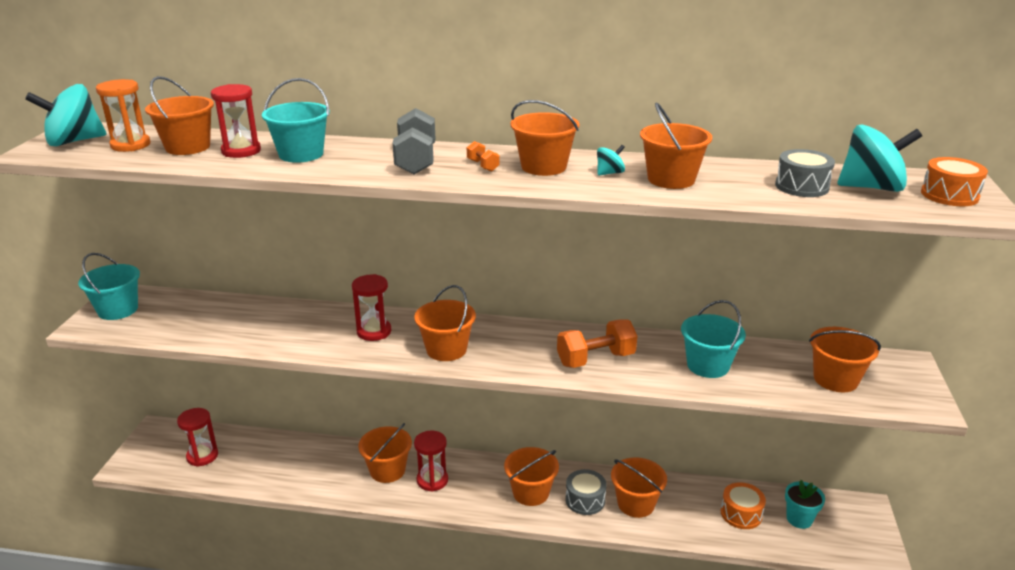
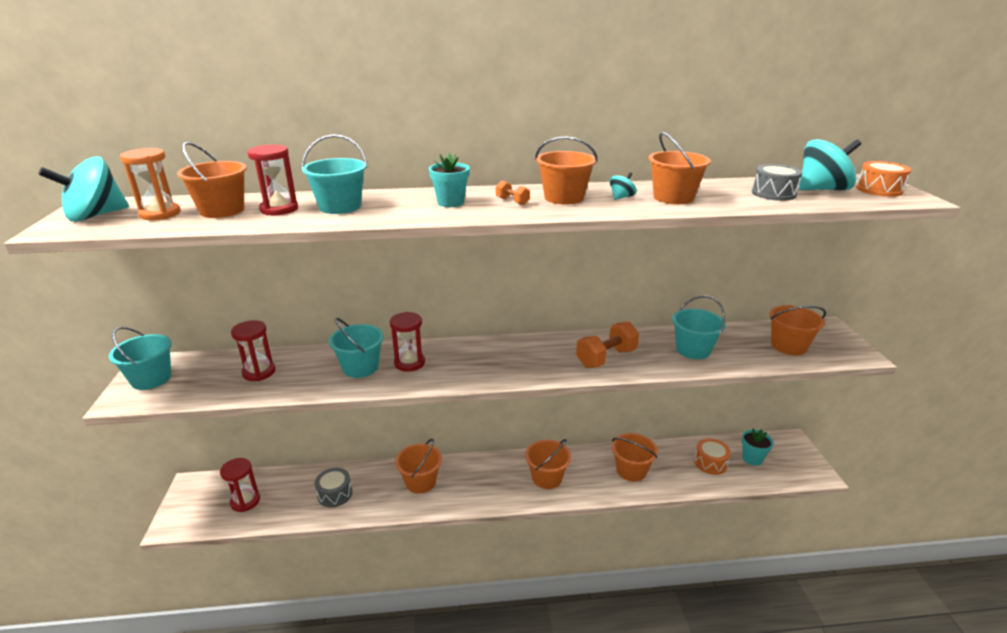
camera: 15 degrees left, 0 degrees up
(321, 329) = (360, 367): none -> turquoise bucket
(416, 161) = (450, 202): grey dumbbell -> turquoise flower pot
(432, 480) = (462, 483): red hourglass -> red hourglass (259, 372)
(446, 349) = (480, 368): orange bucket -> none
(585, 500) = (591, 475): grey drum -> grey drum (335, 494)

